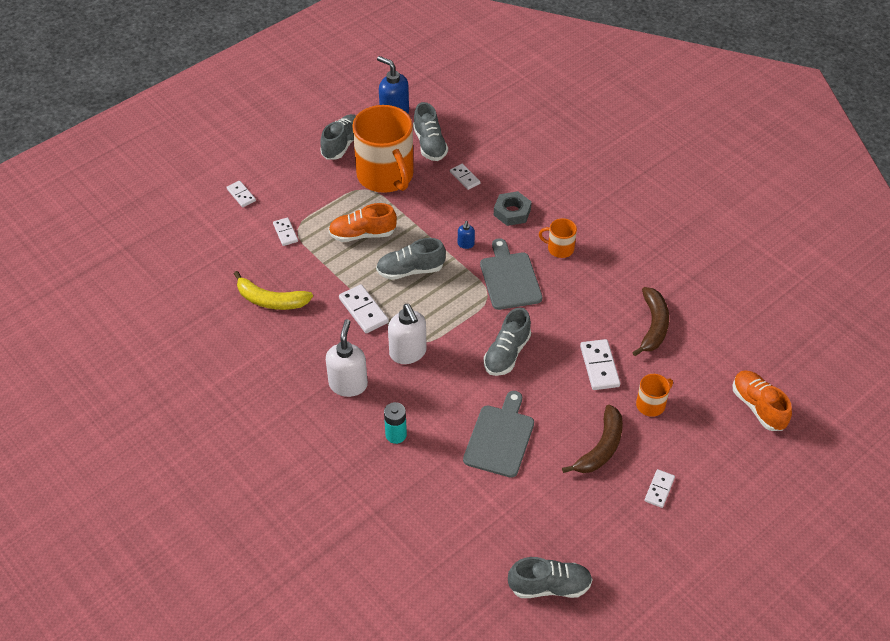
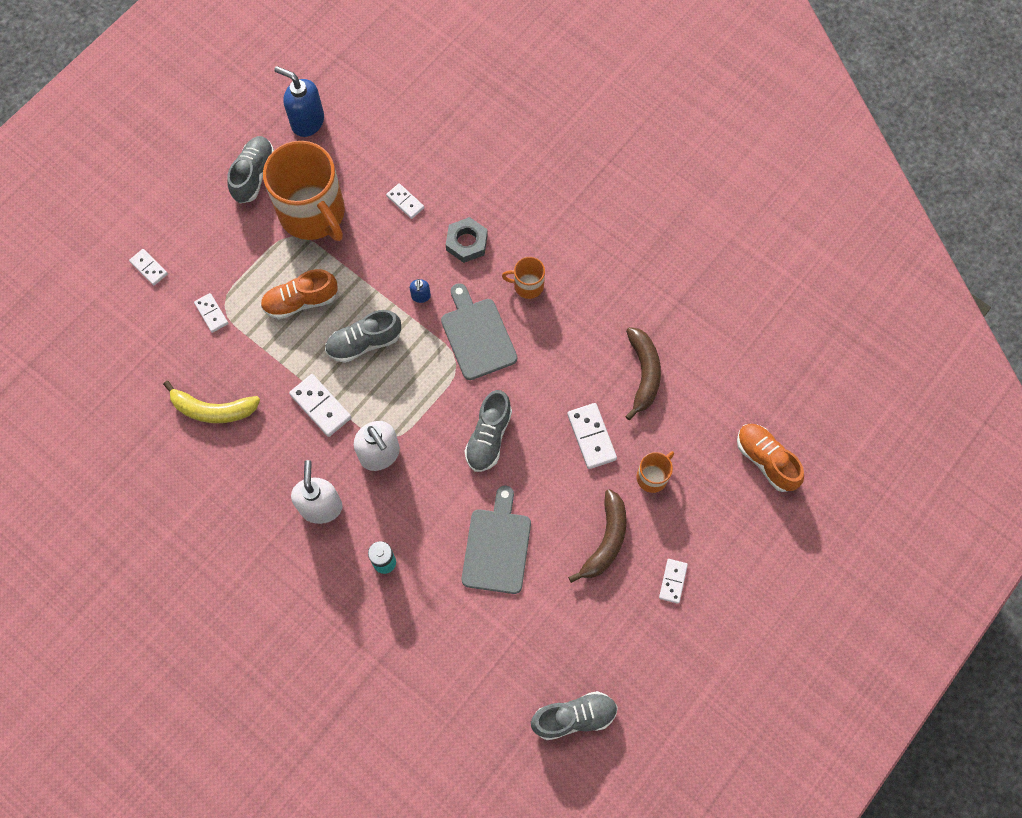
camera: 10 degrees left, 20 degrees up
(430, 144) = (357, 159): grey shoe -> none

